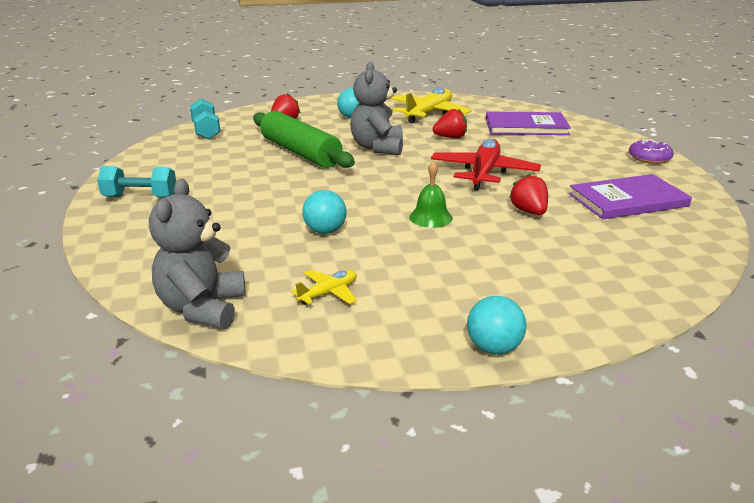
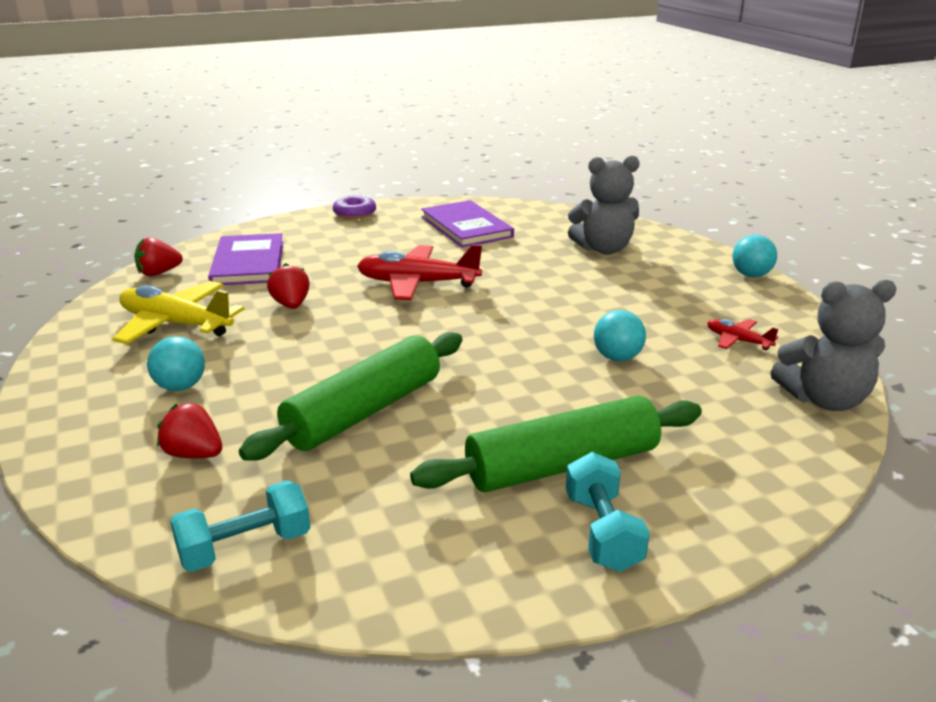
camera: 100 degrees left, 0 degrees up
(206, 195) = (562, 465): none -> green rolling pin
(328, 293) = (738, 340): yellow plane -> red plane
(377, 148) = (336, 351): grey teddy bear -> grey teddy bear (603, 249)
(430, 217) = (549, 305): green bell -> none
(529, 212) = (511, 263): red strawberry -> red strawberry (159, 273)

